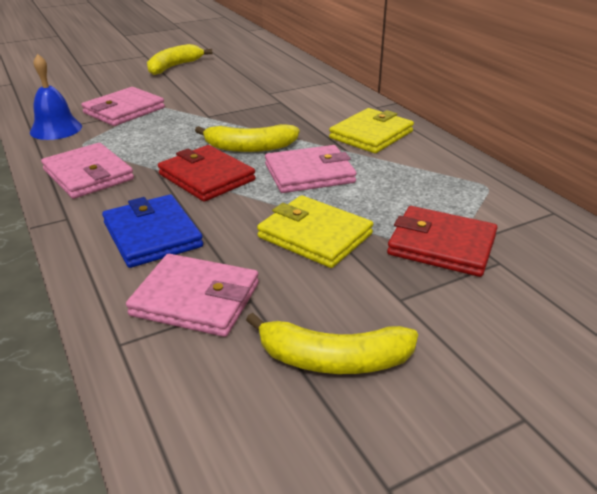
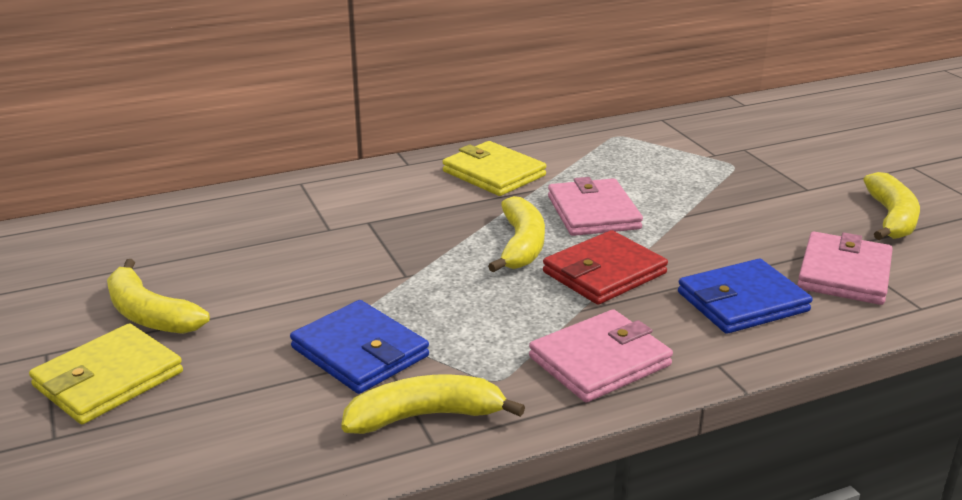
camera: 85 degrees left, 5 degrees down
(56, 129) = (426, 416): blue bell -> yellow banana
(124, 110) = (360, 352): pink wallet -> blue wallet
(315, 235) = (722, 216): yellow wallet -> yellow wallet (108, 379)
(441, 245) = (725, 166): red wallet -> none

